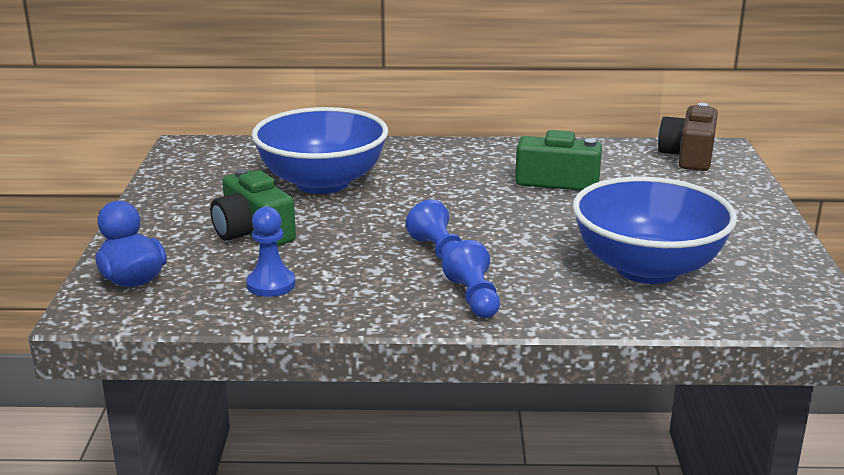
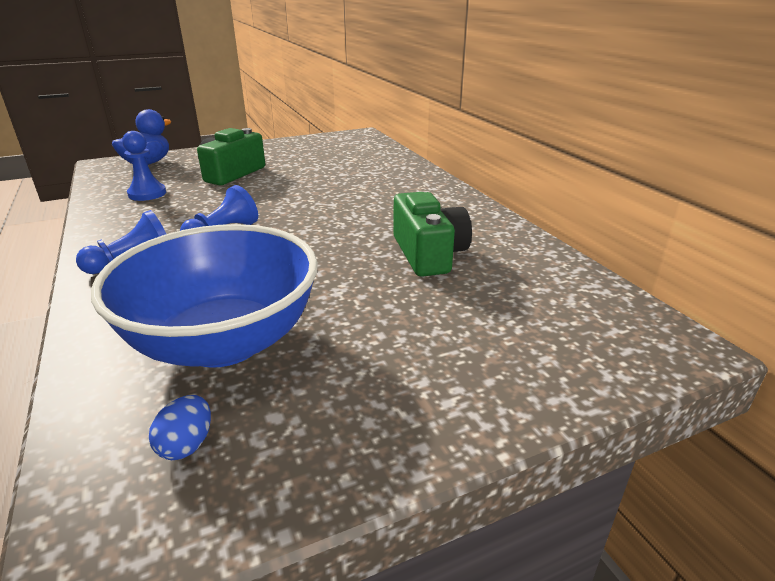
camera: 65 degrees right, 5 degrees up
(322, 183) = (332, 174): blue bowl -> none
(688, 156) = (609, 321): brown camera -> none
(757, 288) = (187, 445): none -> blue egg

